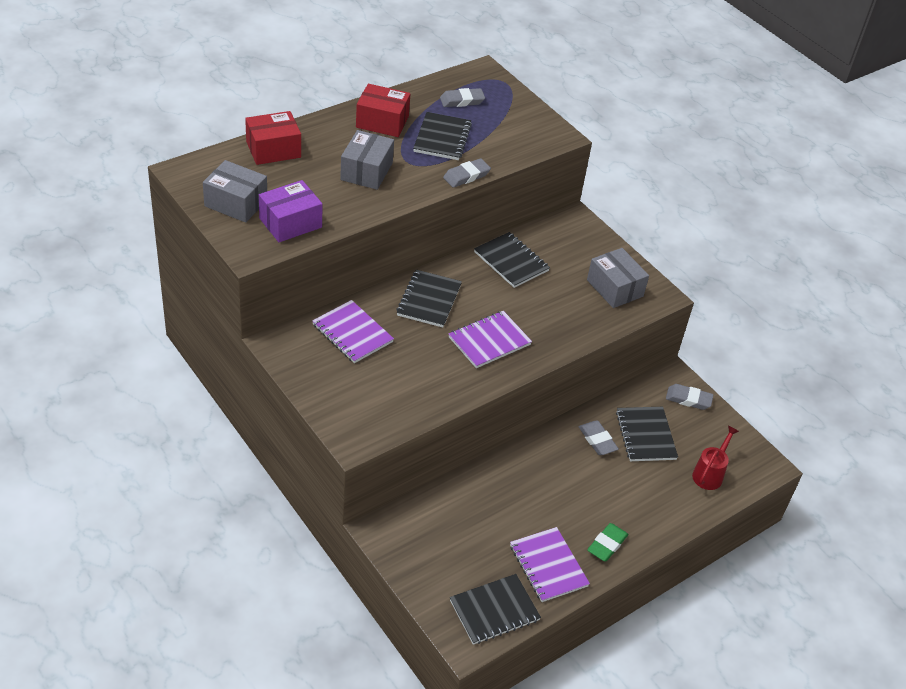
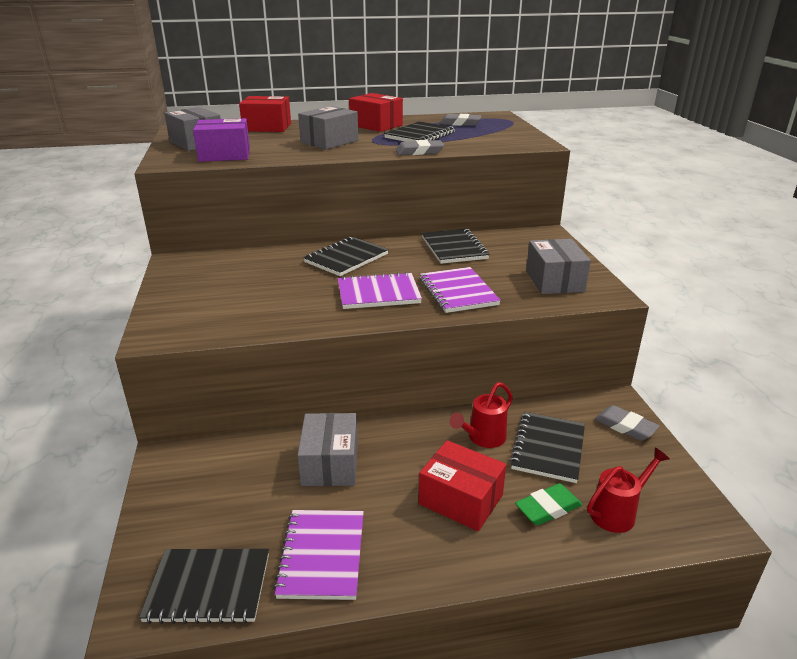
camera: 30 degrees right, 15 degrees down
(352, 333) = (250, 266): purple notebook -> purple notebook (458, 292)
(505, 496) = (330, 464): none -> grey box
(597, 440) = (483, 438): grey eraser -> red watering can
(607, 544) = (419, 554): green eraser -> green eraser (548, 508)
(610, 496) = (460, 499): none -> red box

